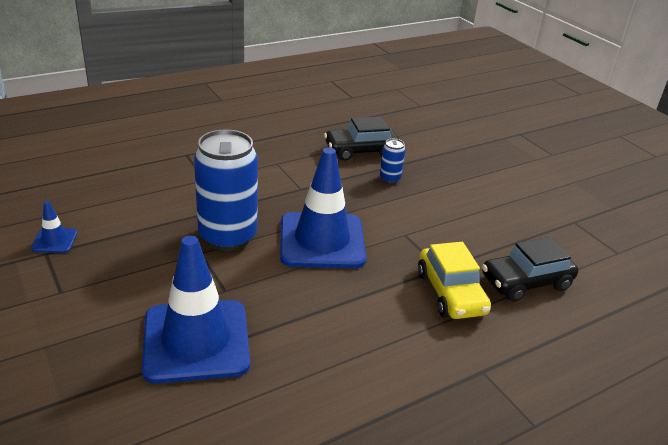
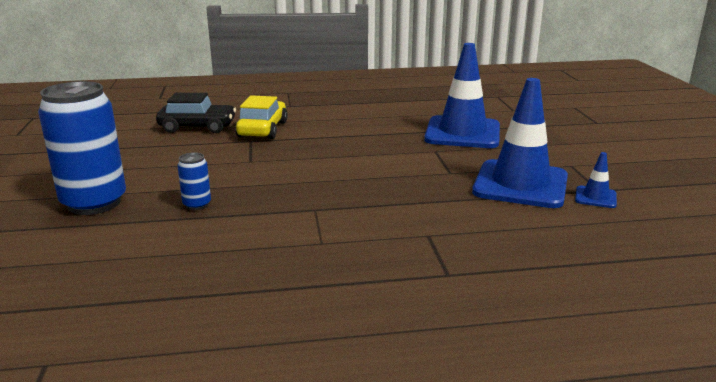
camera: 155 degrees left, 10 degrees down
(228, 236) = (420, 179): blue can -> blue can (94, 203)
(322, 241) = (332, 166): blue traffic cone -> blue traffic cone (520, 184)
(360, 151) = (187, 242): black car -> none

